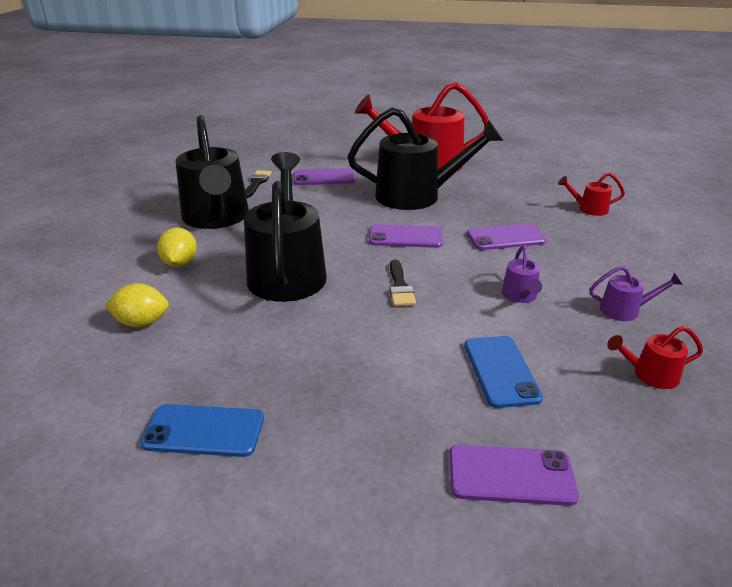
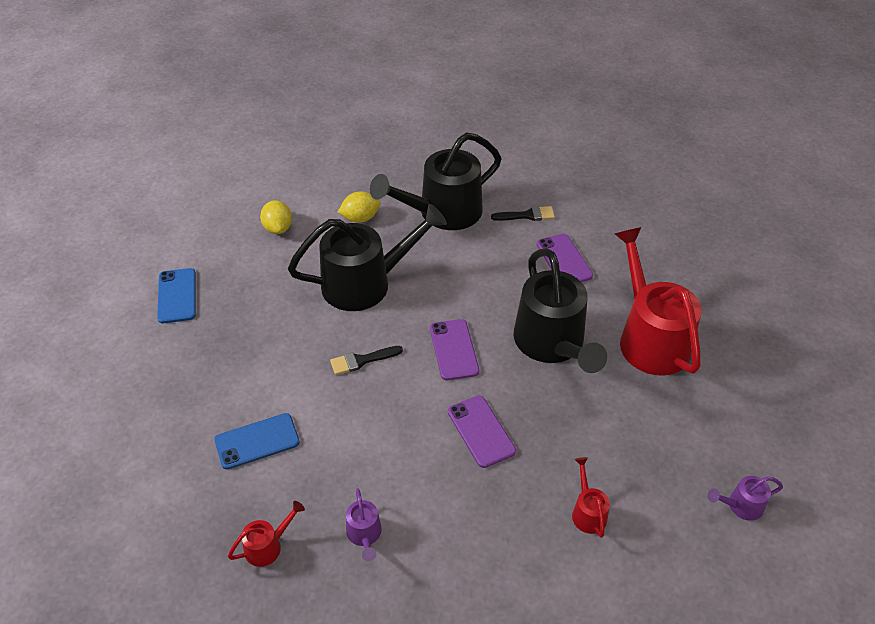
camera: 75 degrees right, 15 degrees up
(511, 475) = (151, 453): purple phone -> none
(520, 296) = (368, 449): purple watering can -> purple watering can (740, 506)
(650, 375) = (268, 546): red watering can -> red watering can turned 75 degrees clockwise

